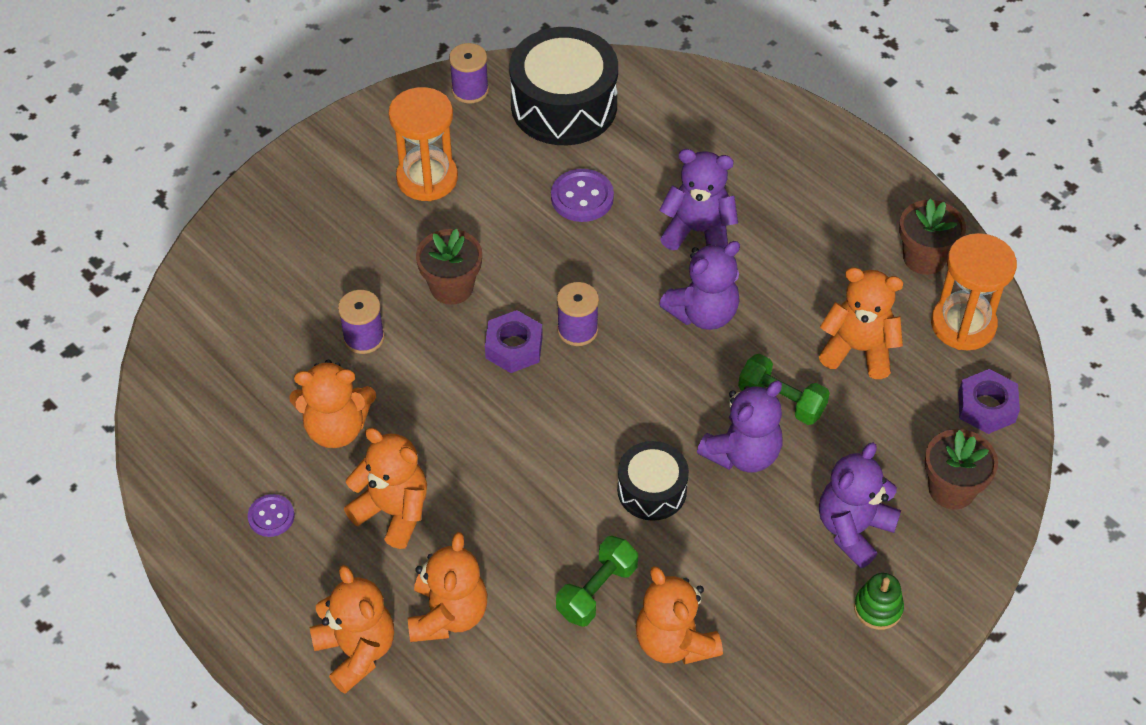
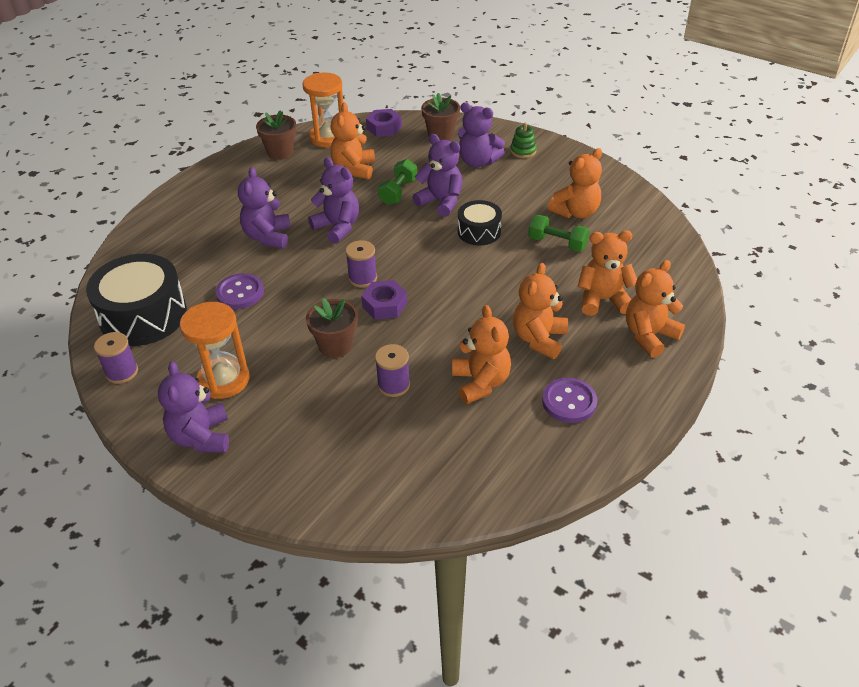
camera: 100 degrees left, 10 degrees down
(271, 516) = (569, 402): purple button -> purple button, size x1.55
(345, 158) = (201, 437): none -> purple teddy bear

